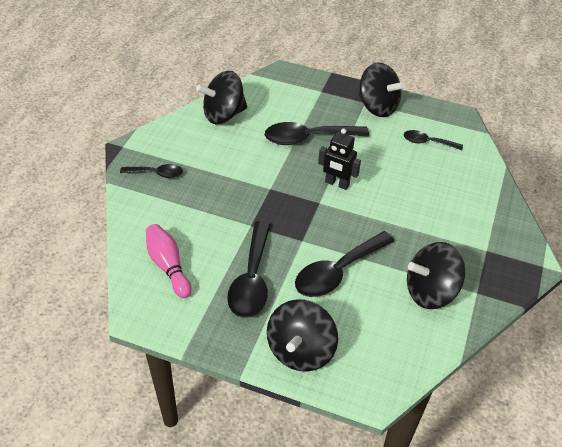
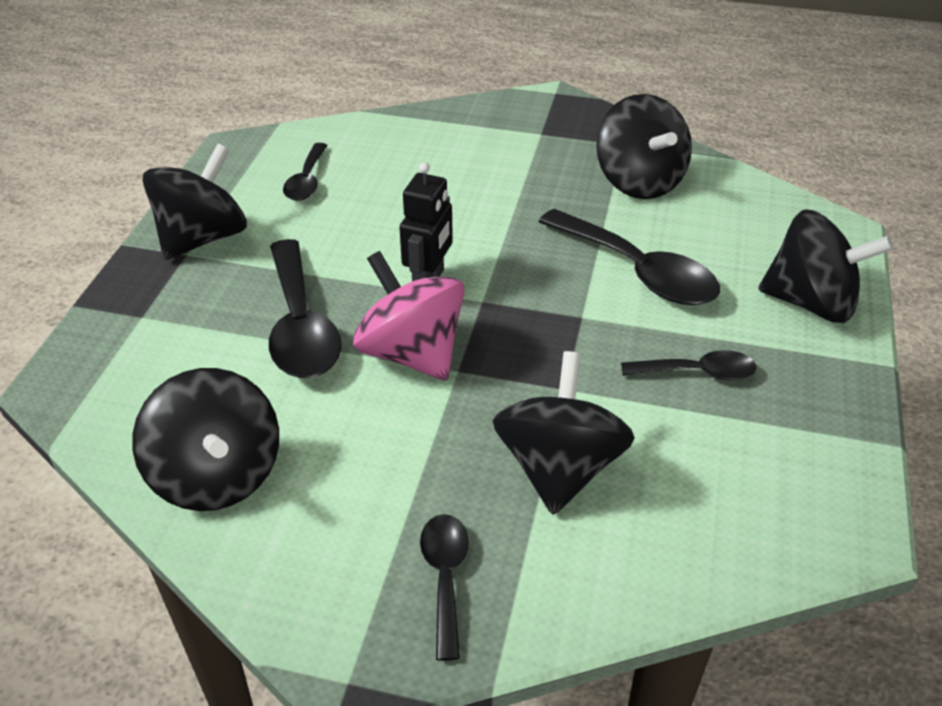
camera: 95 degrees left, 5 degrees down
(168, 266) = (715, 502): pink bowling pin -> none
(202, 215) = (559, 468): none -> black spinning top
(251, 280) = (697, 372): black spoon -> black spoon, size x0.57
(284, 173) = (411, 353): none -> pink spinning top

